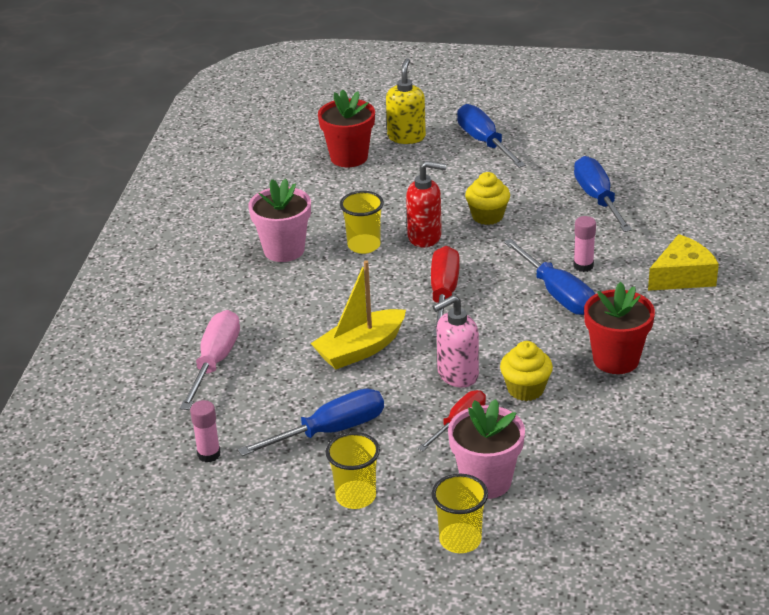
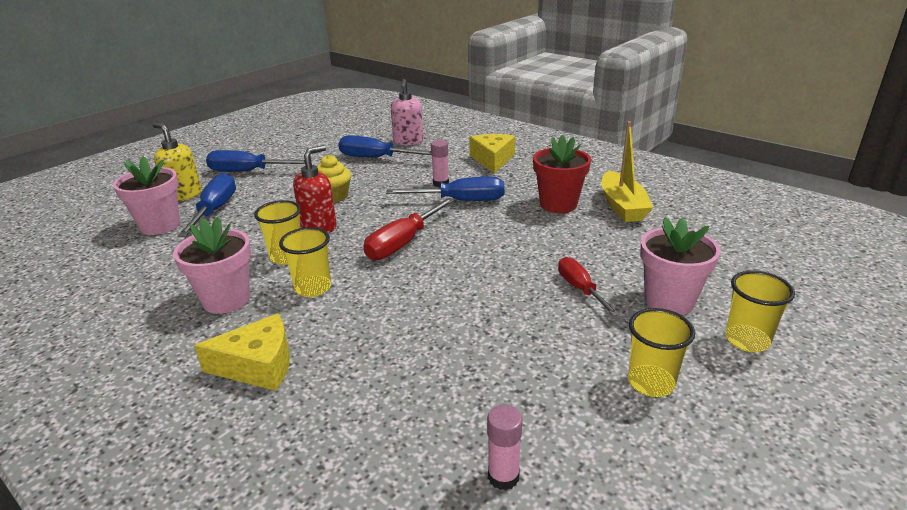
camera: 60 degrees left, 5 degrees down
(215, 362) = (341, 410): pink screwdriver -> none
(228, 305) = (258, 365): none -> yellow cheese
(330, 431) = (534, 365): blue screwdriver -> blue screwdriver (215, 210)
(333, 281) = (313, 288): none -> yellow cup
(349, 157) = (160, 225): red flower pot -> pink flower pot
(360, 349) = (428, 305): yellow boat -> yellow boat (622, 206)
(444, 295) = (403, 242): red screwdriver -> red screwdriver turned 90 degrees counterclockwise
(457, 375) = (514, 269): pink soap dispenser -> pink soap dispenser (408, 141)
(525, 389) = (561, 246): yellow cupcake -> none

